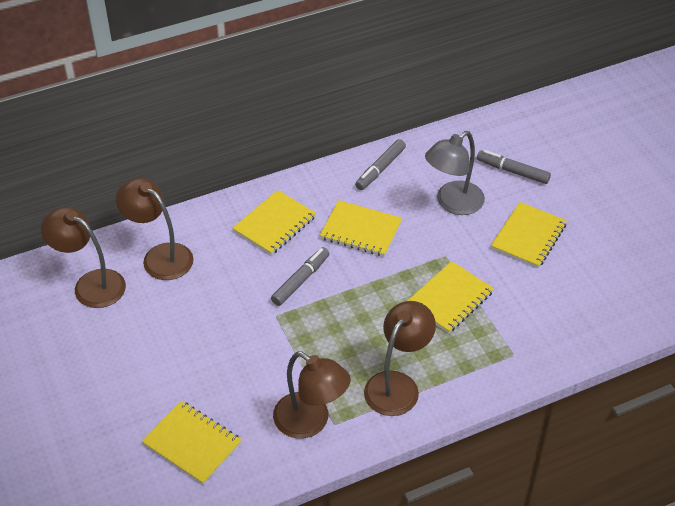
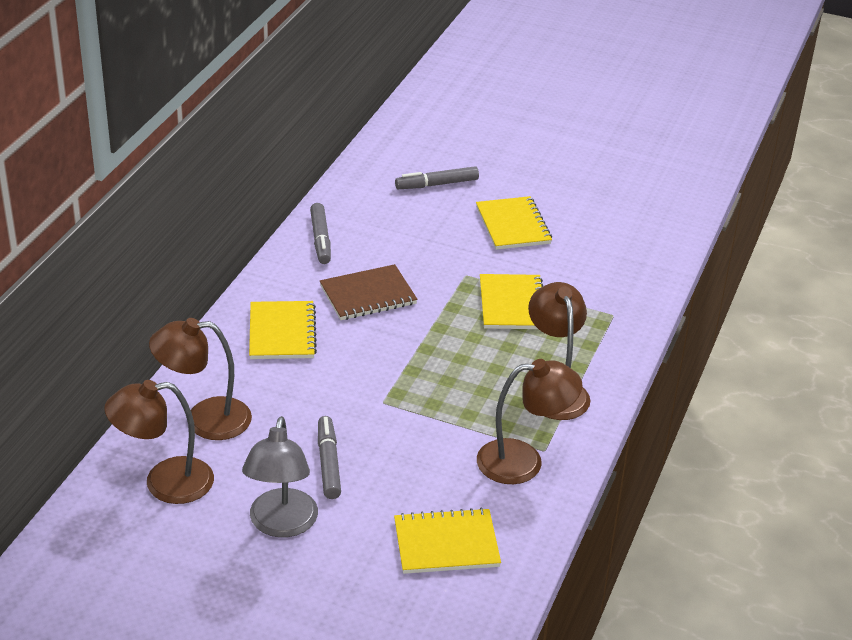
camera: 45 degrees left, 10 degrees down
(301, 280) = (368, 362): grey marker -> grey marker (328, 463)
(360, 230) = (368, 295): yellow notebook -> brown notebook
(452, 203) = (419, 233): grey lamp -> grey lamp (281, 525)

